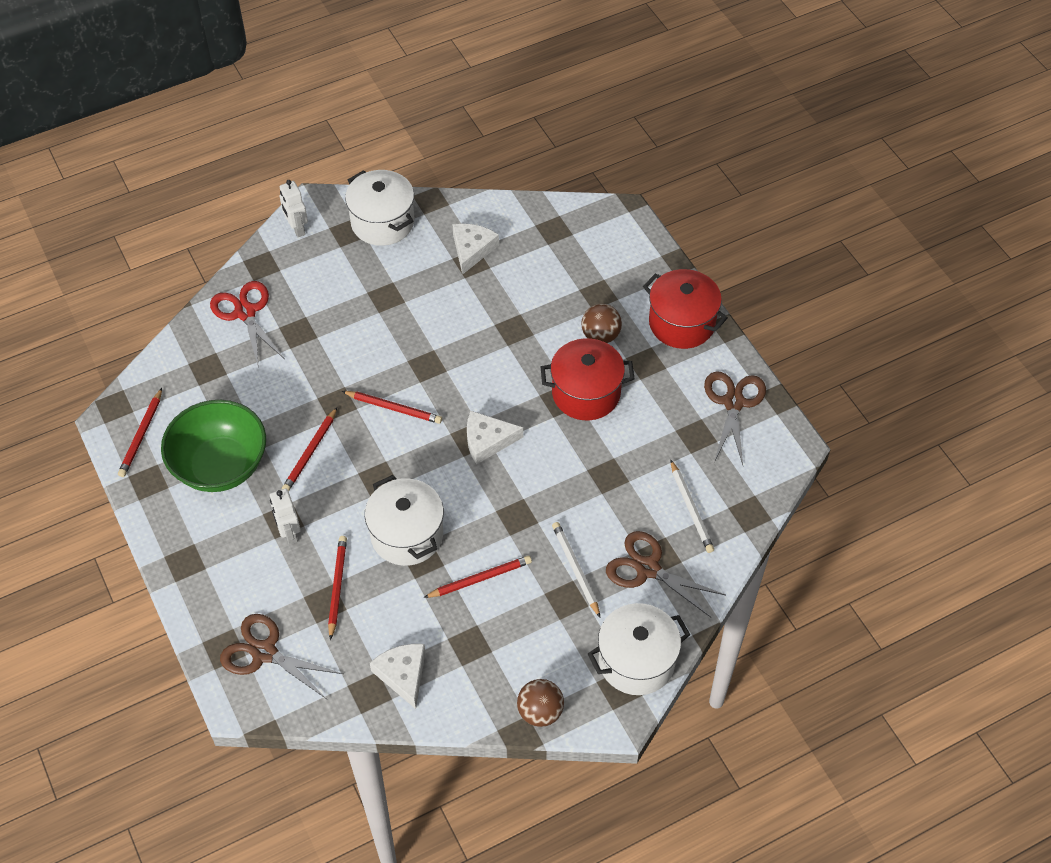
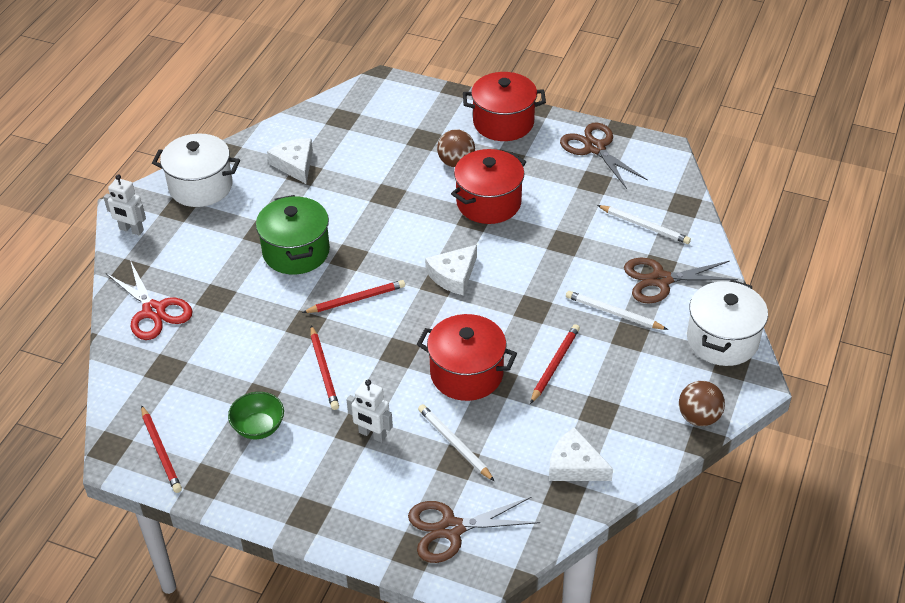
camera: 40 degrees left, 10 degrees down
(220, 466) = (258, 427): green bowl -> green bowl, size x0.50
(245, 312) = (153, 311): red scissors -> red scissors turned 150 degrees counterclockwise
(337, 587) = (455, 444): red pencil -> white pencil
(393, 333) = (296, 252): none -> green pot
(407, 535) = (466, 374): white pot -> red pot

